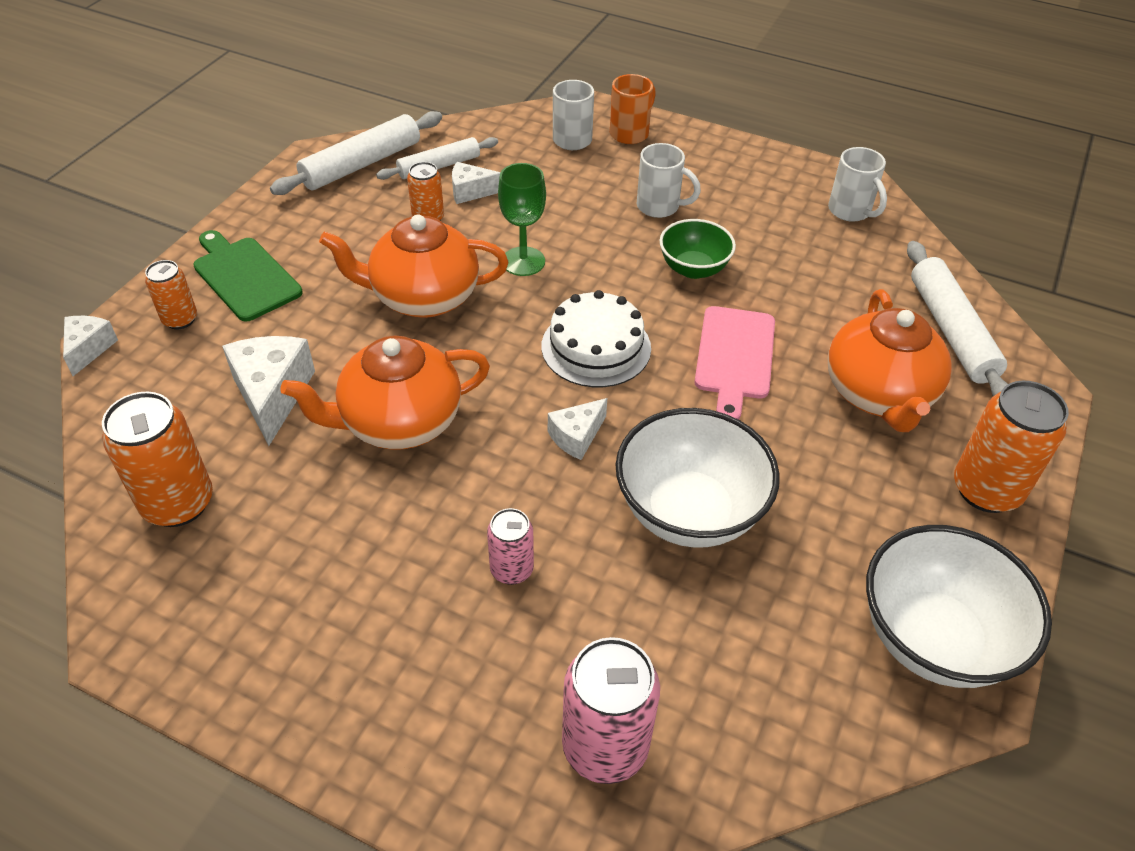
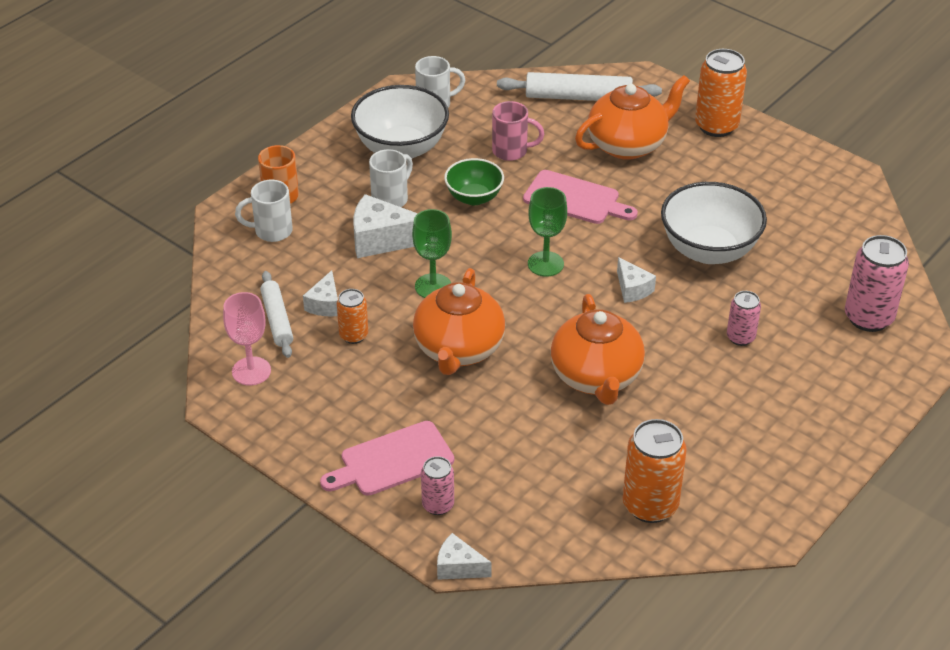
camera: 75 degrees left, 5 degrees down
(180, 319) = (438, 505): orange can -> pink can
(244, 276) = (392, 461): green cutting board -> pink cutting board
(272, 395) = (548, 448): white cheese -> white cheese (381, 240)
(362, 164) = (251, 371): white rolling pin -> pink goblet
(596, 347) = (545, 264): white cake -> green goblet
(799, 286) = (511, 151): none -> pink mug
(878, 394) = (628, 145): orange teapot -> orange teapot turned 45 degrees counterclockwise
(933, 638) = (815, 177): white bowl -> white bowl (401, 148)

